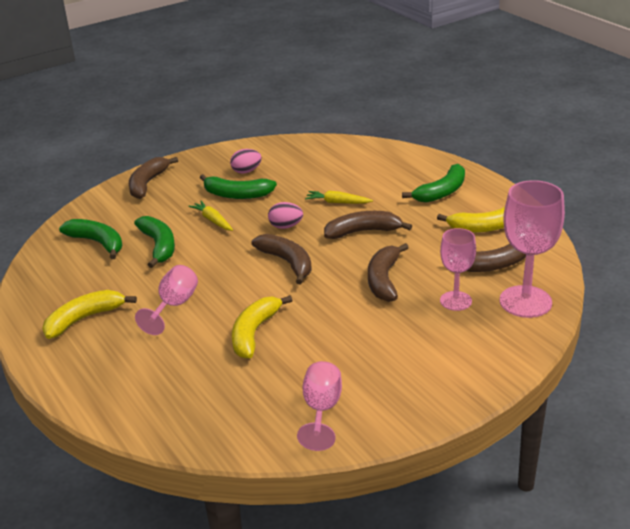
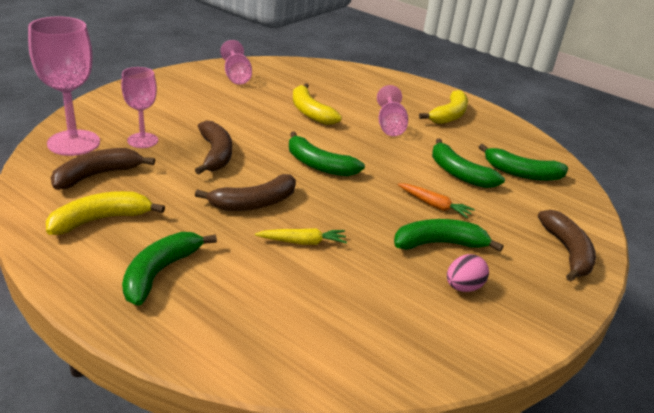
camera: 155 degrees right, 0 degrees up
(213, 220) = (434, 205): yellow carrot -> orange carrot
(254, 333) = (310, 112): yellow banana -> yellow banana turned 150 degrees clockwise
(286, 226) = (346, 204): pink egg -> none
(287, 262) = (319, 165): brown banana -> green banana

